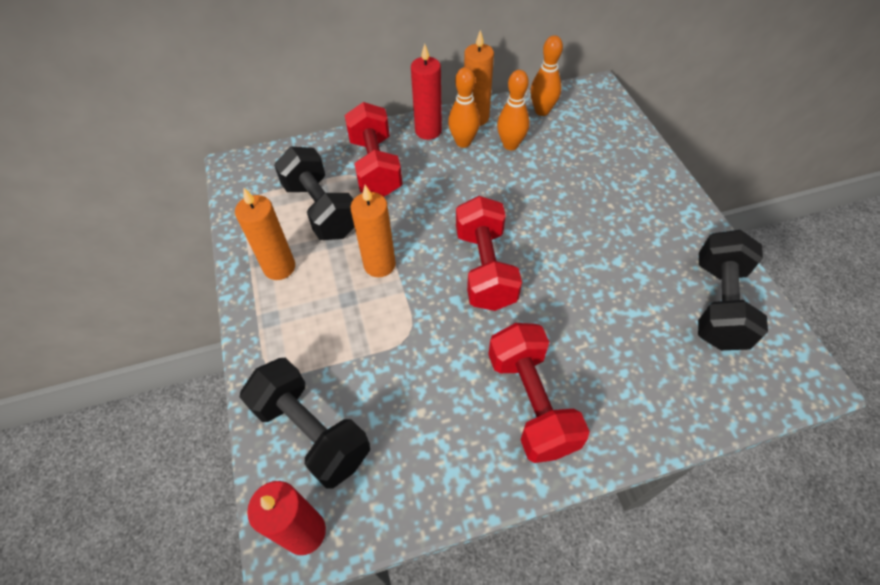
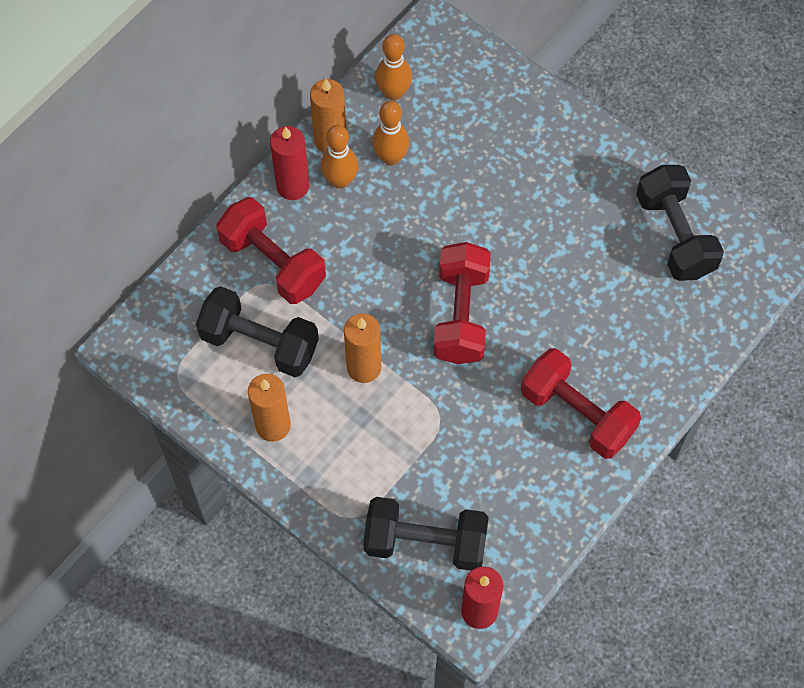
camera: 35 degrees left, 10 degrees up
(485, 268) = (461, 314): red dumbbell -> red dumbbell turned 45 degrees clockwise

